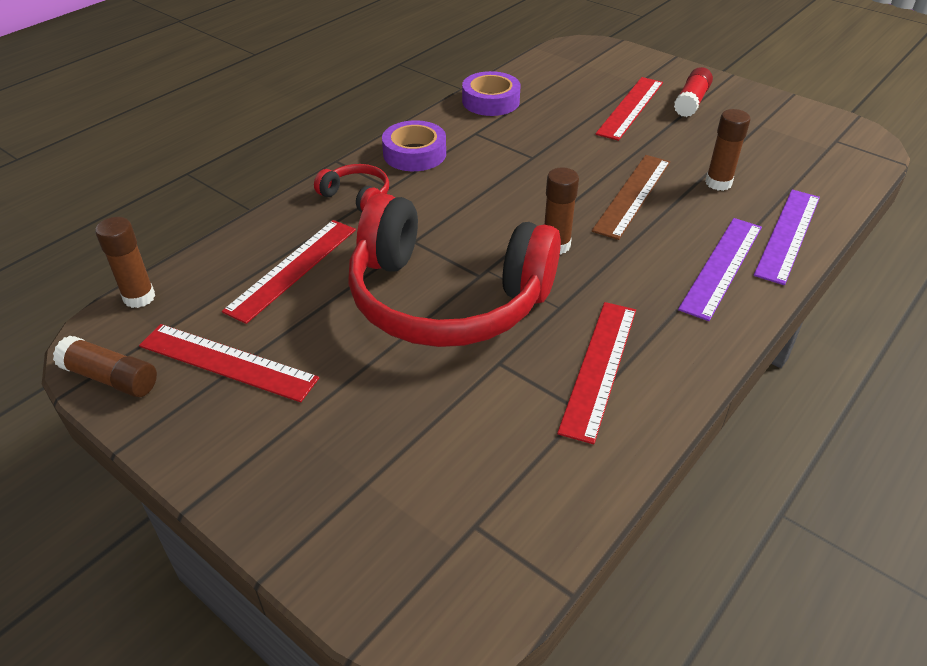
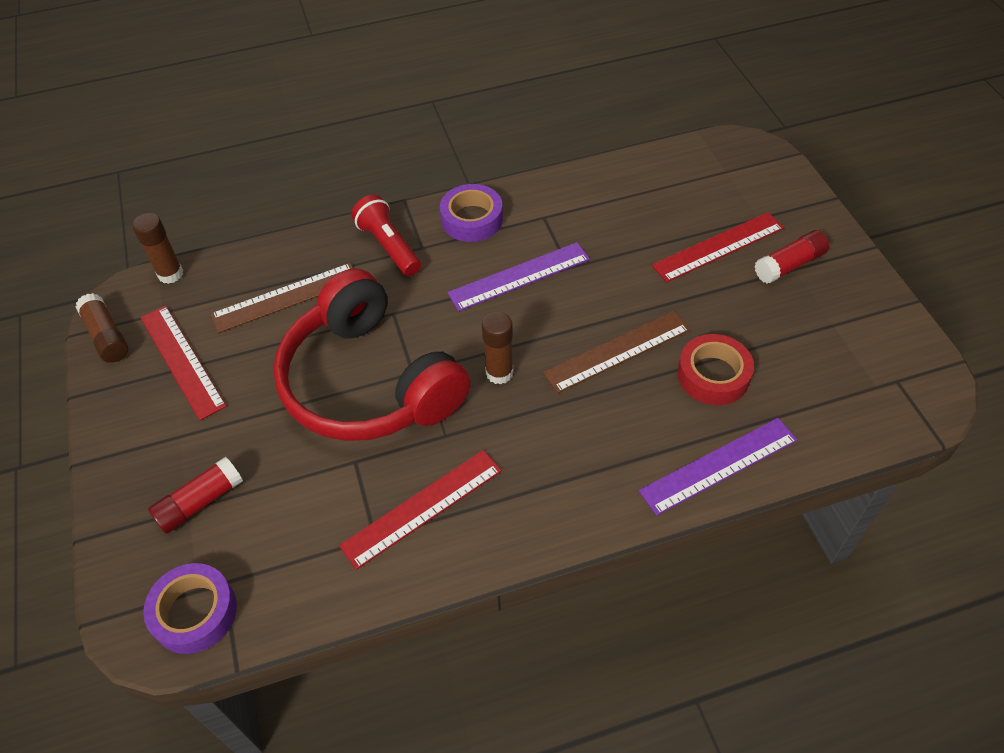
camera: 35 degrees right, 10 degrees up
(293, 269) = (286, 298): red ruler -> brown ruler
(357, 196) = (388, 246): red headphones -> red flashlight
(375, 470) = (200, 502): none -> red glue stick
(491, 101) = (591, 184): purple tape -> purple tape (194, 612)
(718, 183) = (713, 375): brown glue stick -> red tape
(721, 266) = (619, 467): purple ruler -> purple ruler (519, 276)

